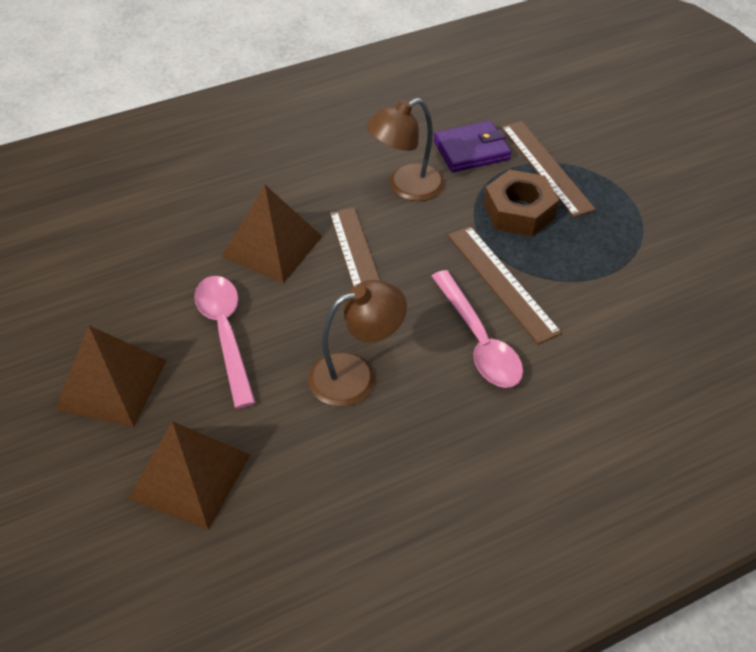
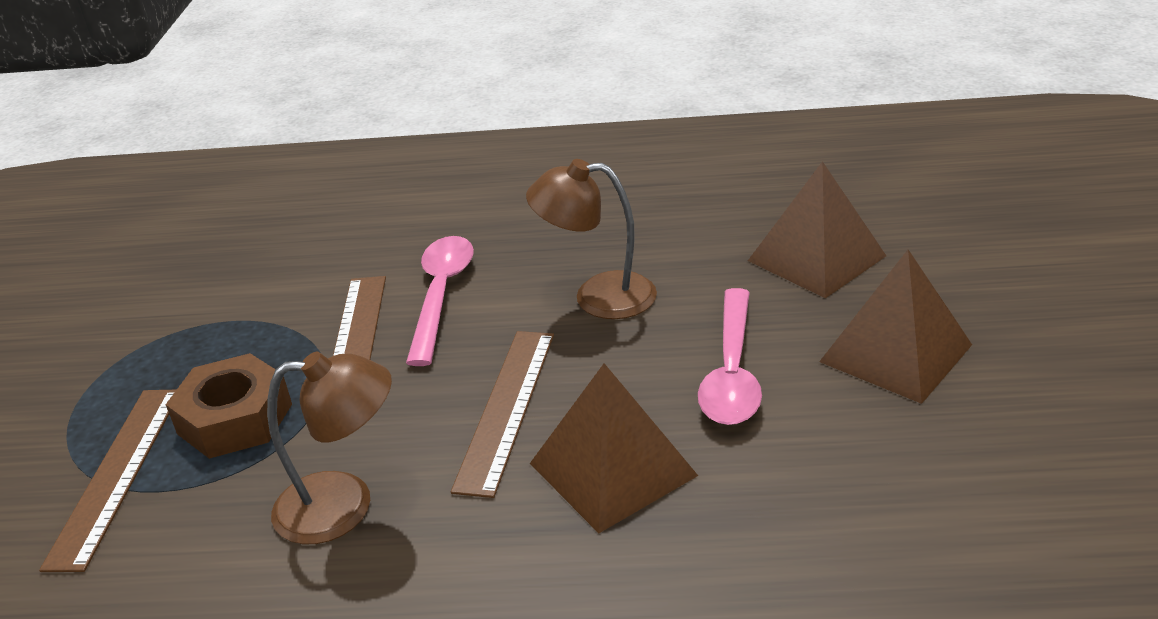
camera: 150 degrees left, 15 degrees down
(471, 150) = (180, 541): purple wallet -> none

